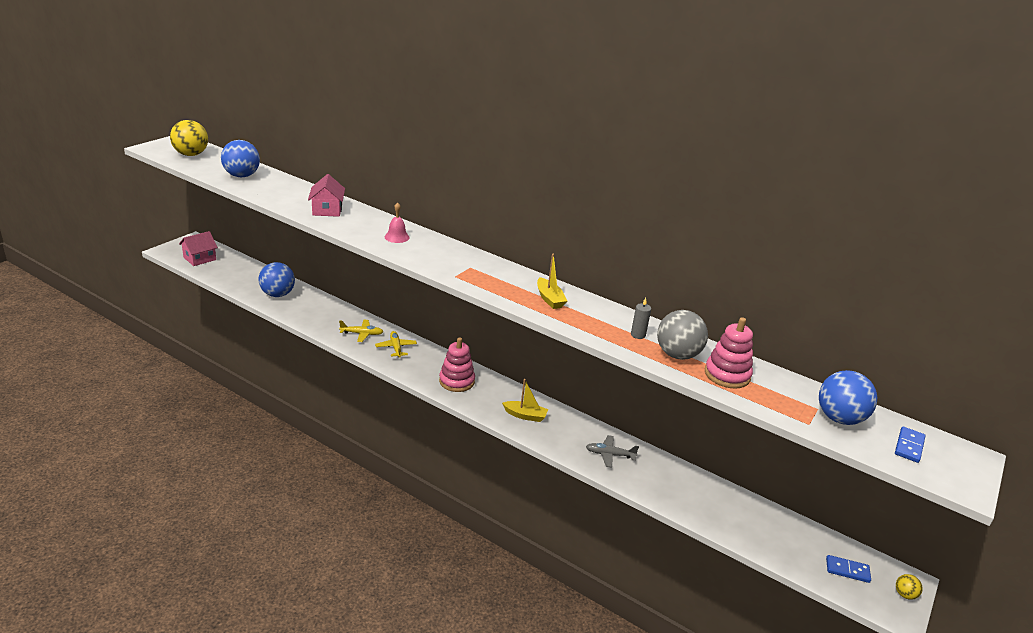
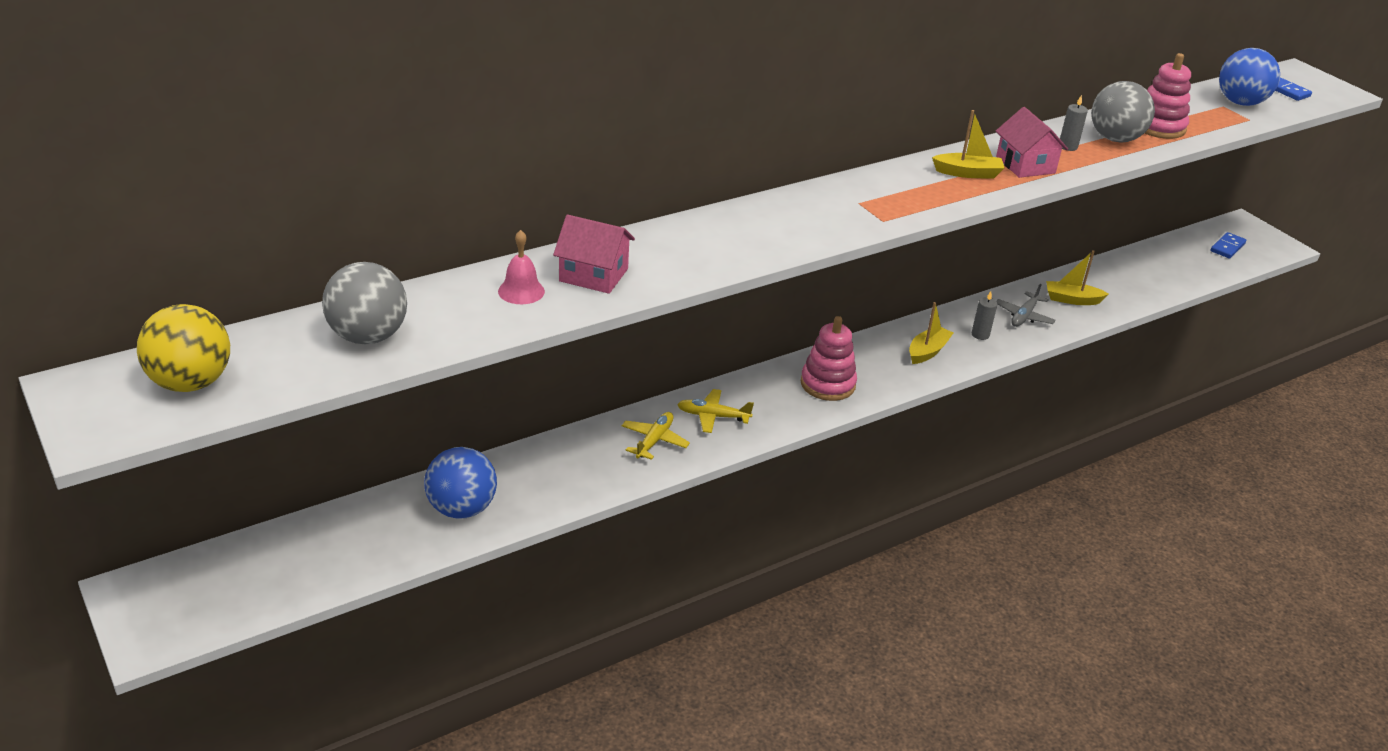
camera: 65 degrees left, 5 degrees up
(200, 258) = (229, 592): pink house -> pink house (1025, 165)
(242, 176) = (368, 336): blue ball -> grey ball
(397, 237) = (734, 235): pink bell -> pink bell (521, 291)
(566, 436) = (980, 335): none -> grey candle
(656, 477) = (1072, 299): none -> yellow boat
(904, 594) = (1260, 233): yellow ball -> none

